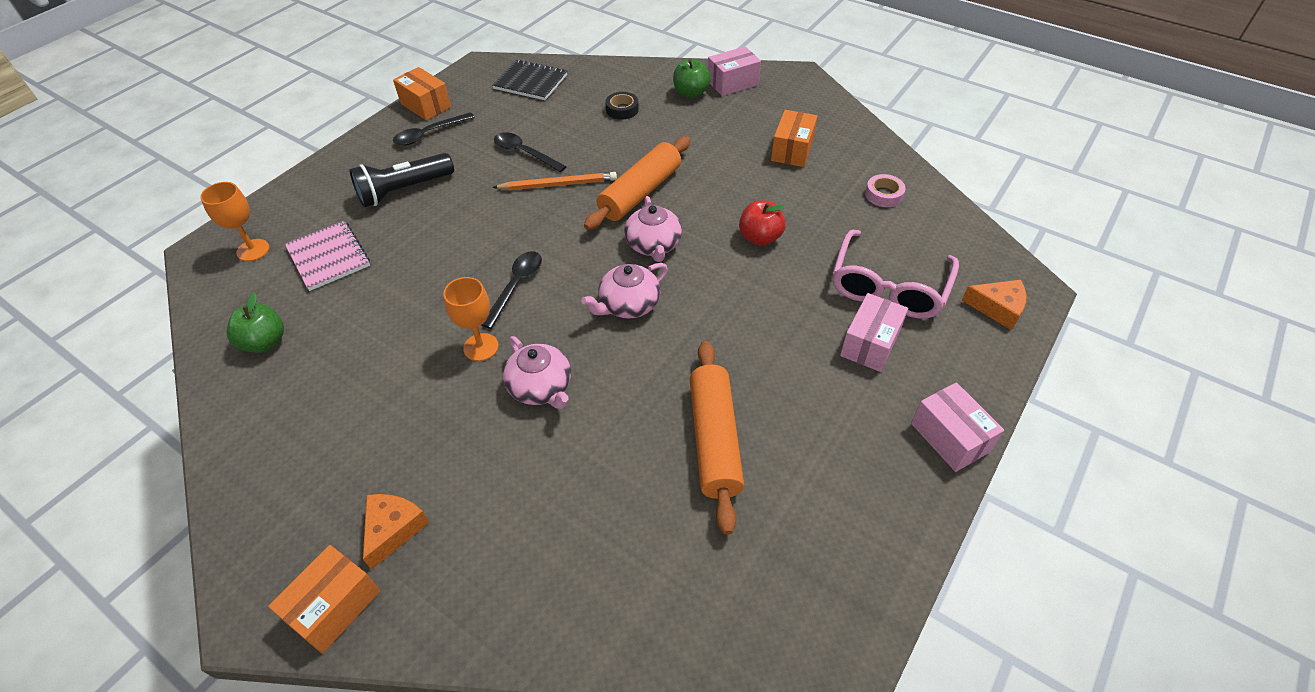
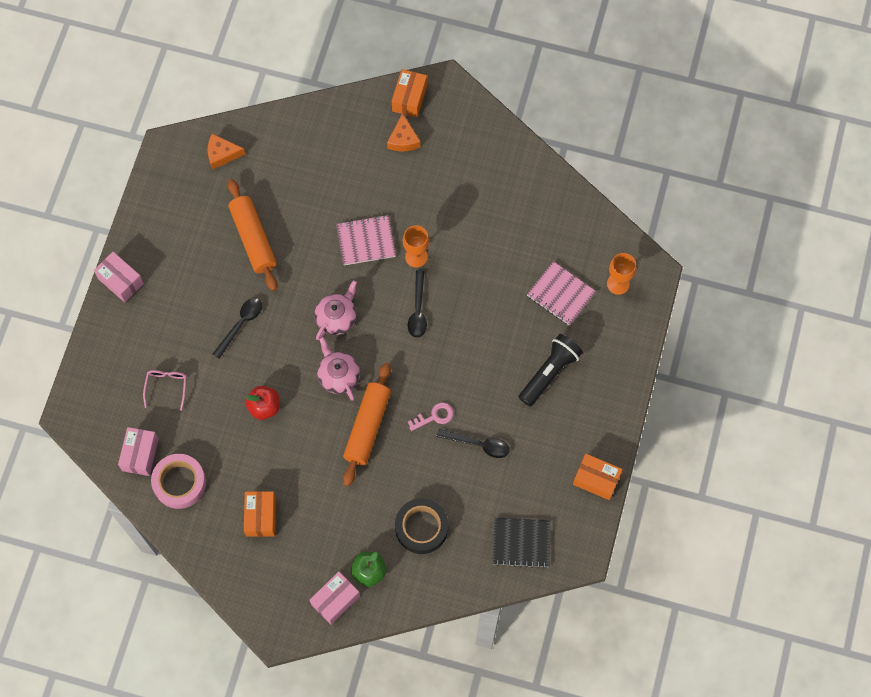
camera: 160 degrees right, 20 degrees up
(264, 342) = (552, 219): green apple -> none
(429, 134) = (570, 443): black spoon -> black spoon (241, 324)
(541, 387) = (366, 241): pink teapot -> pink notebook
(558, 184) = (434, 416): orange pencil -> pink key
(622, 109) = (421, 528): black tape -> black tape, size x1.77
(870, 343) = (173, 334): pink box -> pink box (140, 454)
(883, 195) = (179, 483): pink tape -> pink tape, size x1.77
(888, 287) = (166, 387): pink glasses -> pink glasses, size x0.52
(998, 308) = (92, 390): orange cheese -> orange cheese (222, 154)

